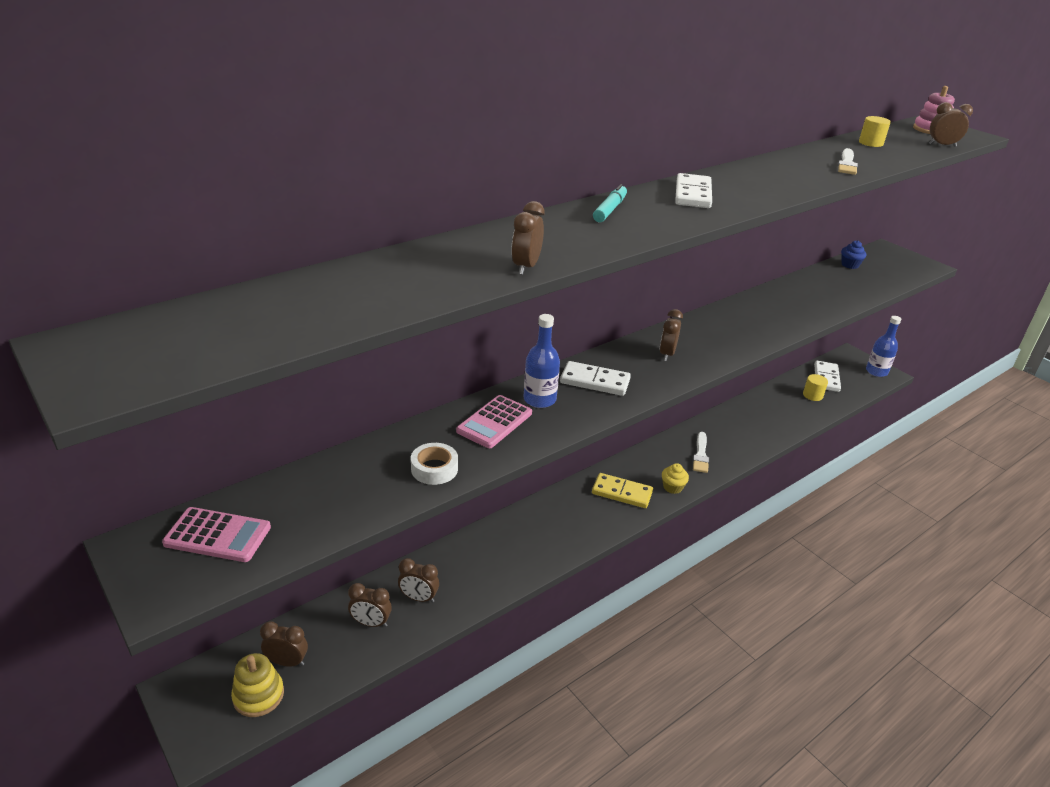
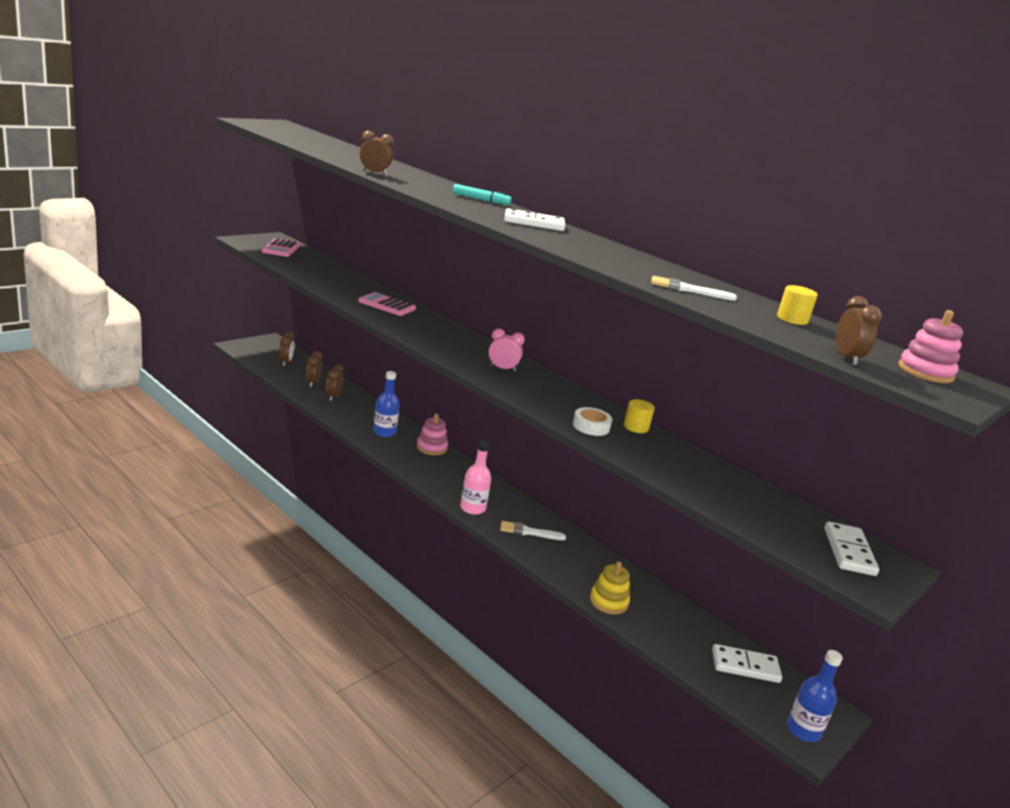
camera: 80 degrees right, 10 degrees down
(258, 695) = (264, 356): yellow stacking toy -> yellow stacking toy (608, 602)
(434, 469) = (335, 288): white tape -> white tape (591, 426)
(539, 399) = (417, 319): blue bottle -> blue bottle (384, 432)
(550, 507) = (431, 448): none -> pink stacking toy
(595, 381) = (448, 338): white domino -> white domino (849, 551)
(622, 493) = (457, 481): yellow domino -> none
(667, 354) = (502, 369): brown clock -> pink clock
(672, 487) = (472, 508): yellow cupcake -> pink bottle
(812, 395) = (691, 641): yellow cylinder -> yellow cylinder (636, 427)
(850, 265) = (800, 514): blue cupcake -> none

